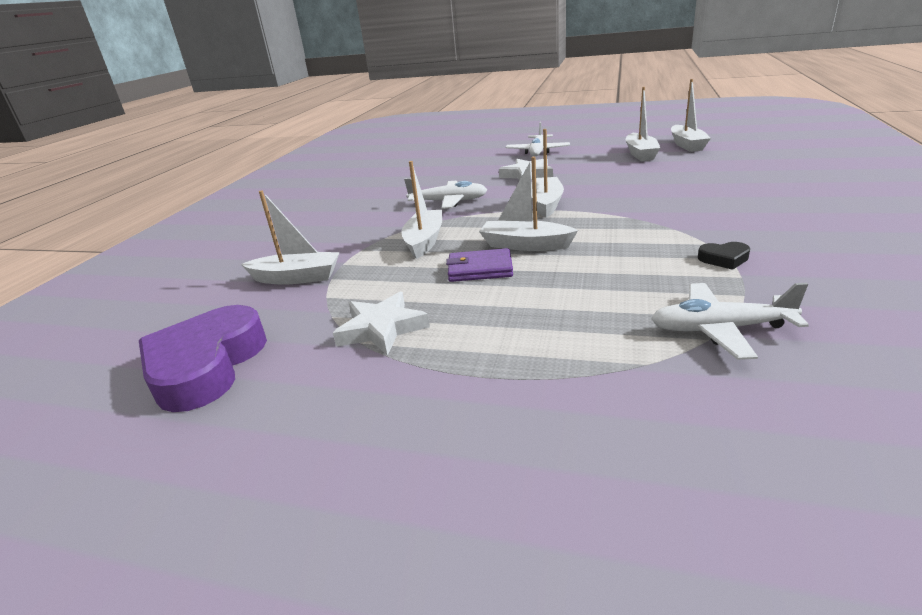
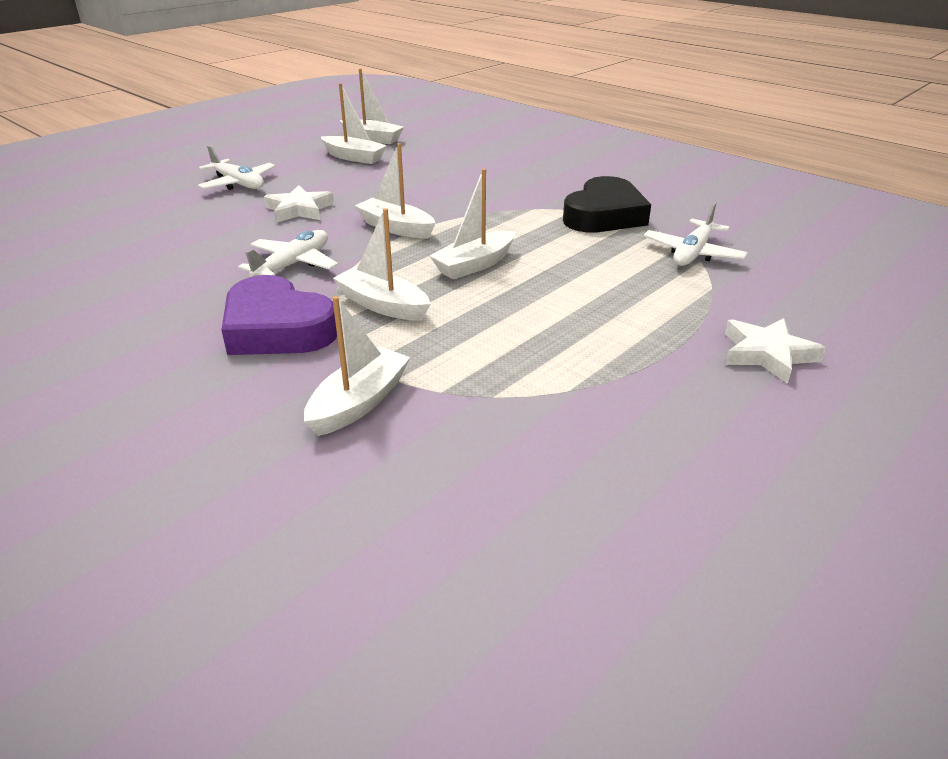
camera: 65 degrees left, 5 degrees up
(206, 366) = (518, 499): purple heart -> purple heart (277, 328)
(382, 328) = (554, 373): white star -> white star (767, 354)
(480, 269) = (494, 297): purple wallet -> none
(724, 259) = (604, 215): black heart -> black heart, size x2.43

